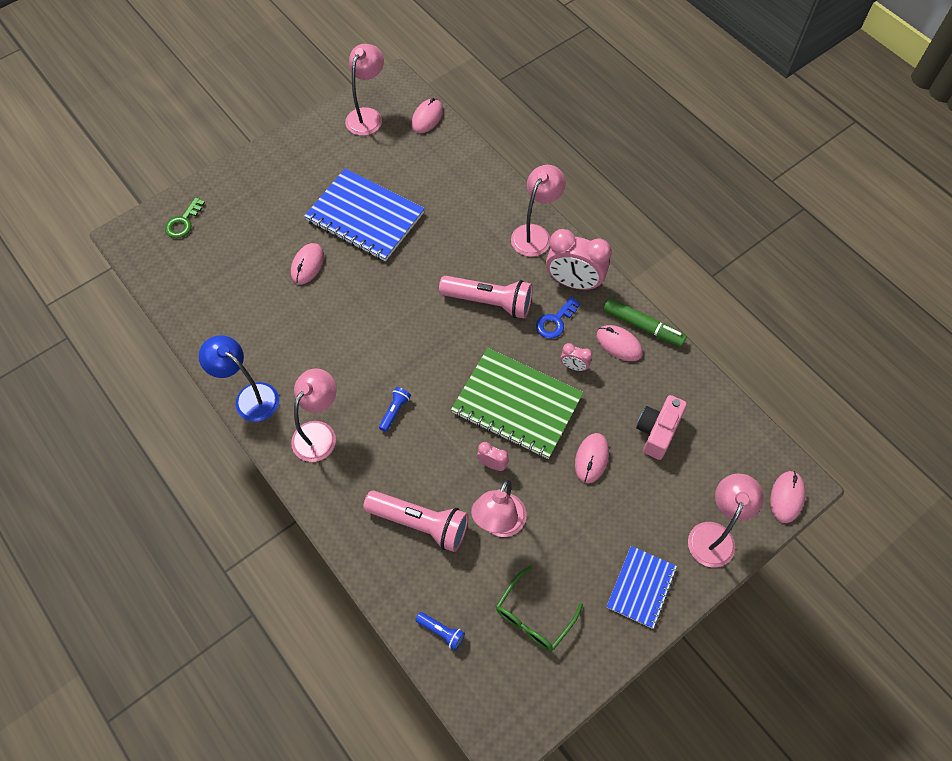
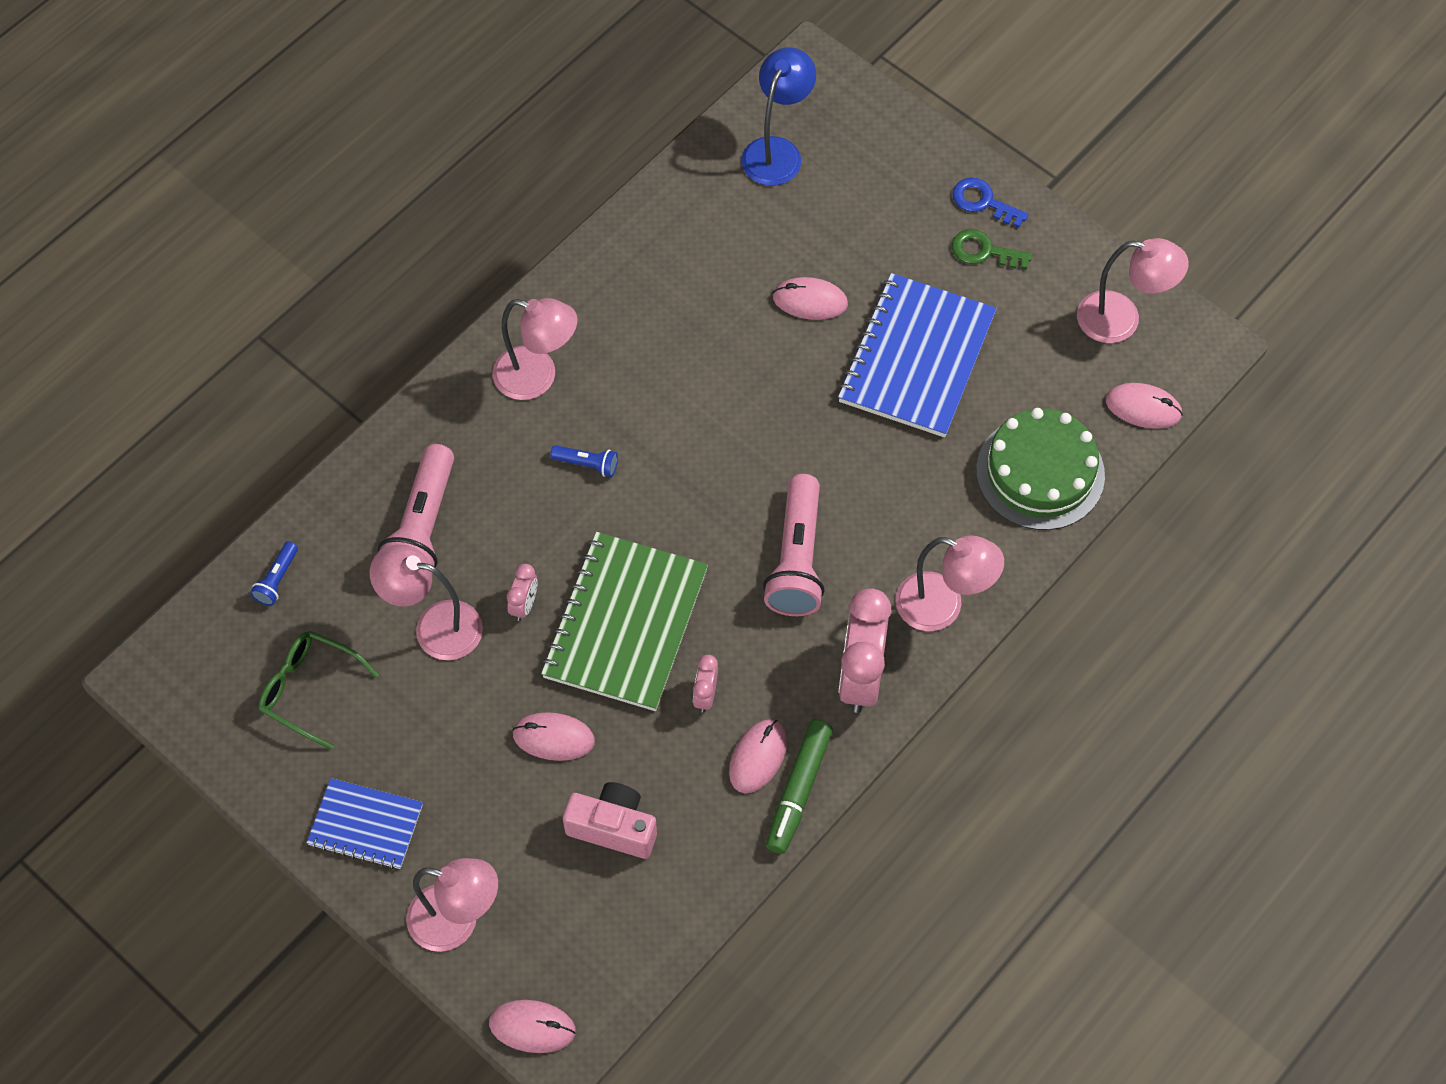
camera: 80 degrees right, 0 degrees up
(183, 222) = (849, 126): green key -> green key (984, 251)
(250, 397) = (578, 281): blue lamp -> blue lamp (777, 151)
(457, 172) = (1040, 472): none -> green cake
(555, 321) = (781, 658): blue key -> blue key (983, 202)

